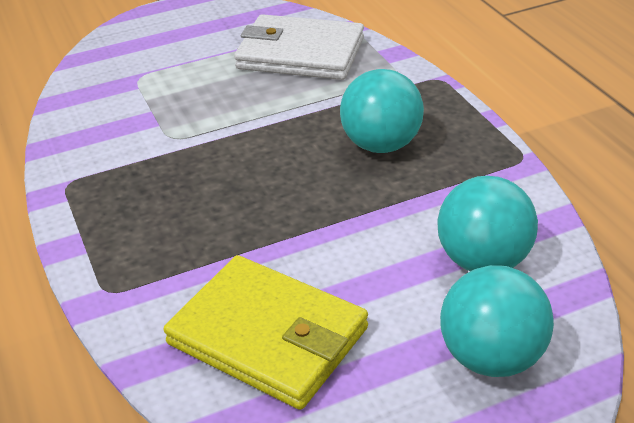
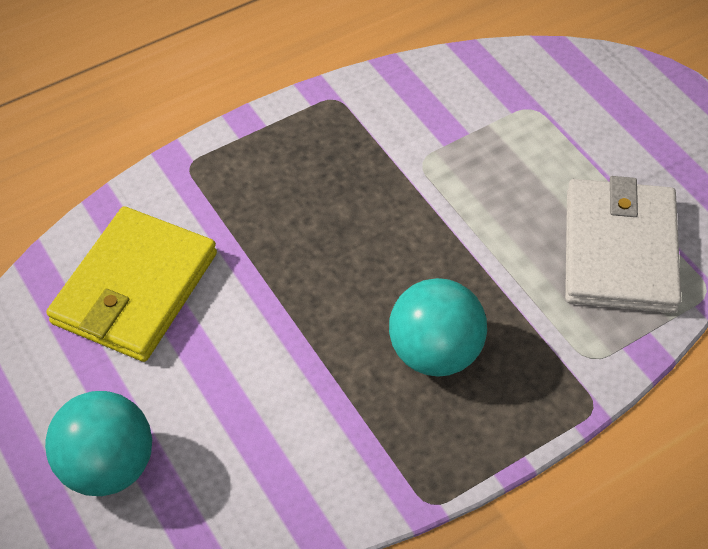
camera: 80 degrees right, 15 degrees up
(483, 261) = (241, 459): turquoise ball -> none

